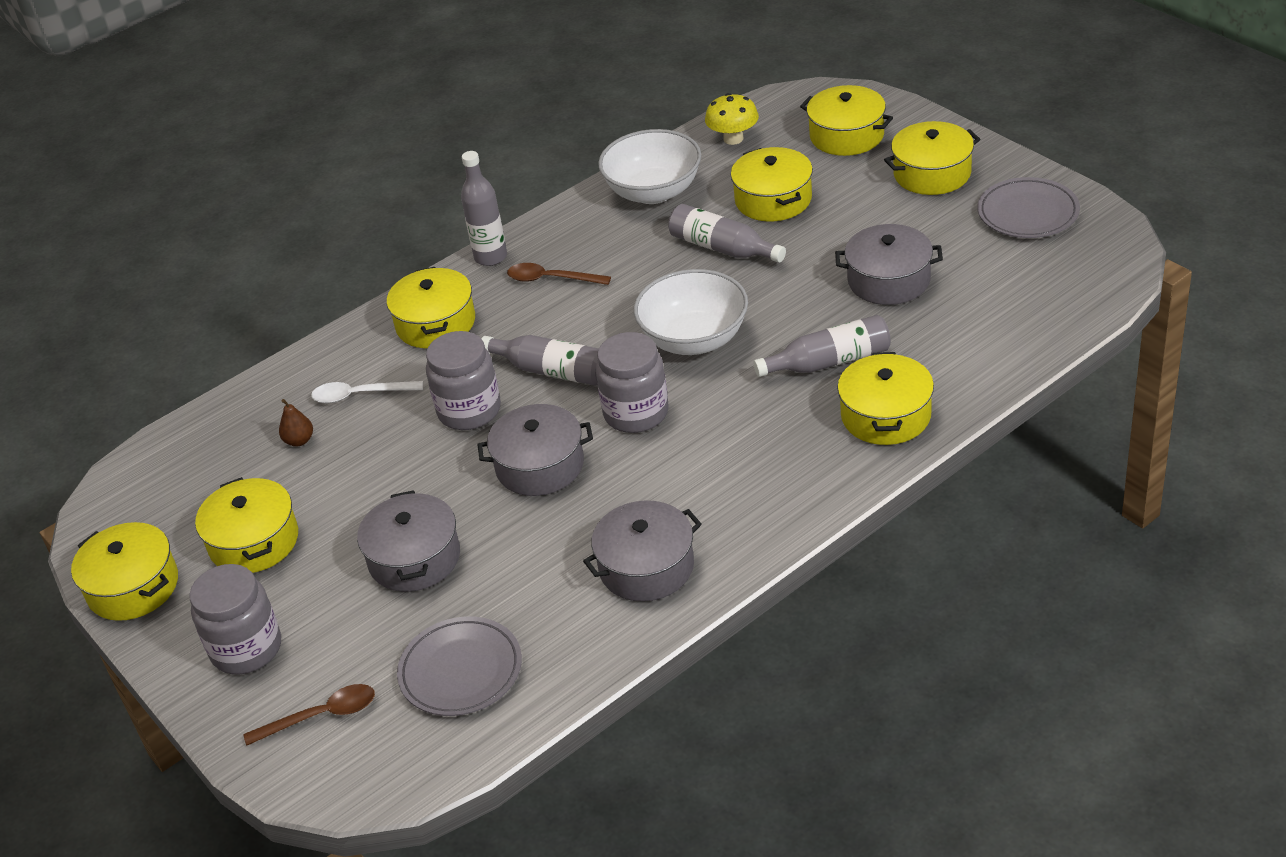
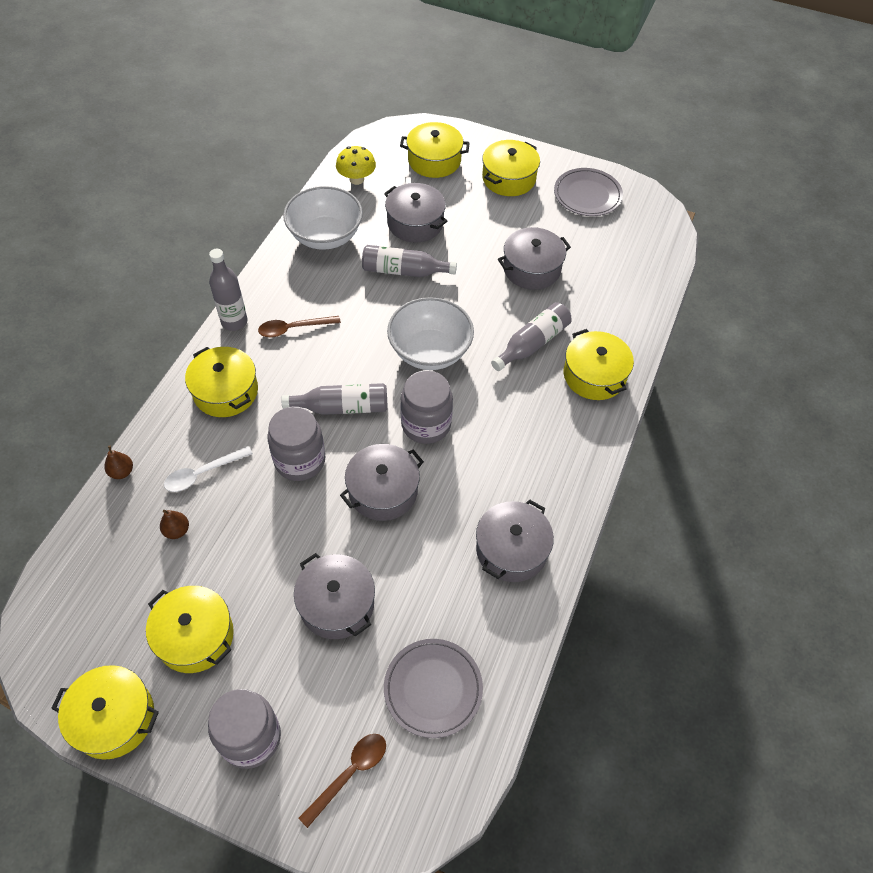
camera: 35 degrees left, 15 degrees up
(281, 372) = (122, 472): none -> brown pear
(773, 199) = (415, 223): yellow pot -> grey pot

